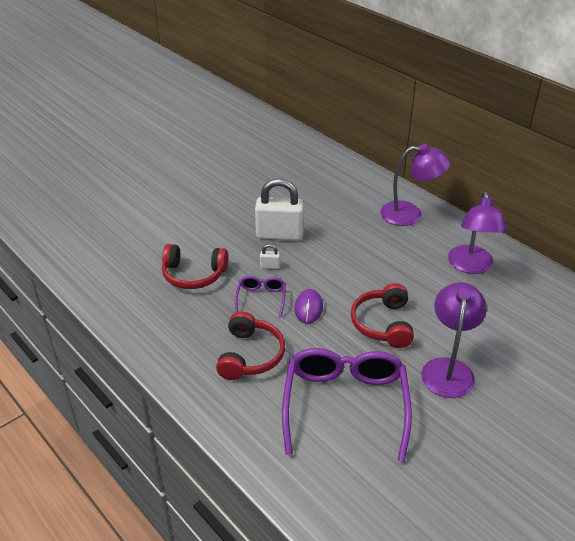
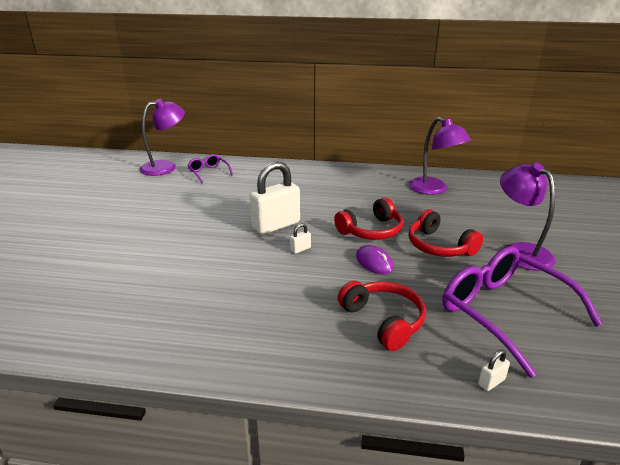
camera: 40 degrees left, 10 degrees down
(194, 274) = (241, 286): red headphones -> red headphones (371, 230)
(258, 439) = (491, 382): none -> white padlock
(261, 298) = (328, 274): purple glasses -> purple glasses (208, 172)
(410, 214) = (351, 177): purple lamp -> purple lamp (165, 167)

